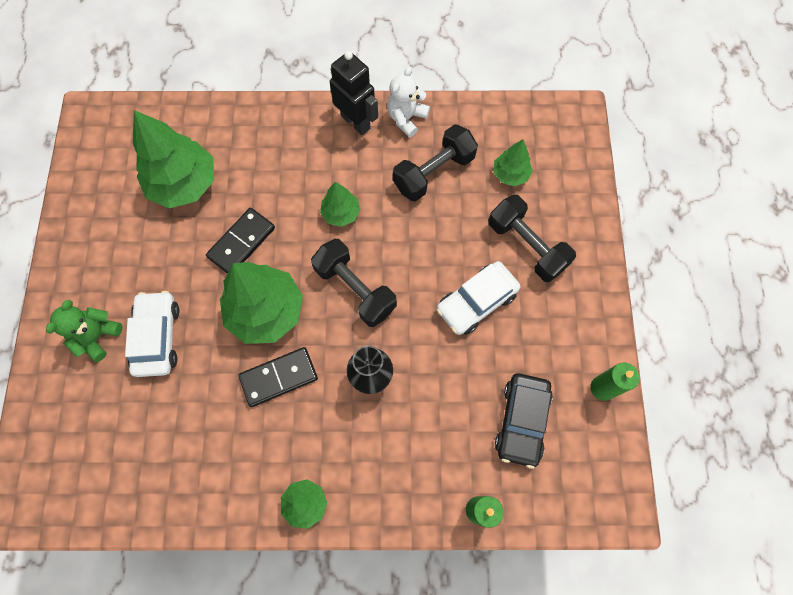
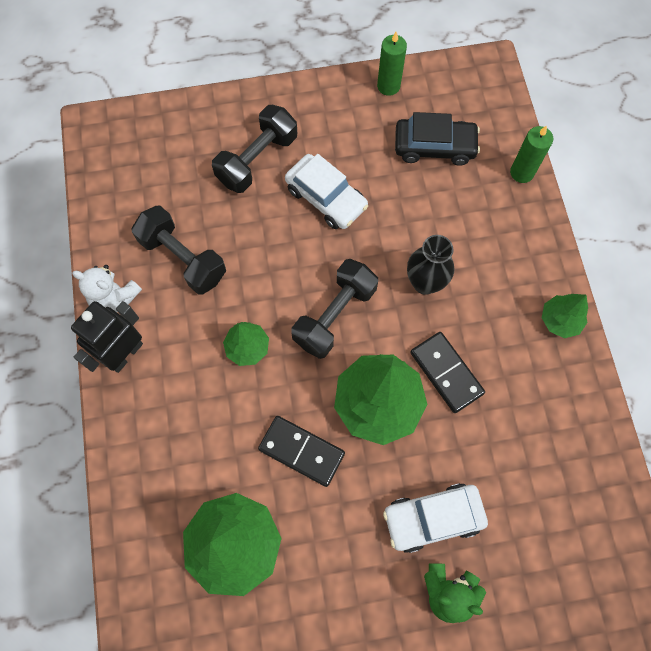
camera: 100 degrees left, 0 degrees up
(510, 174) = (176, 183): green tree -> none

